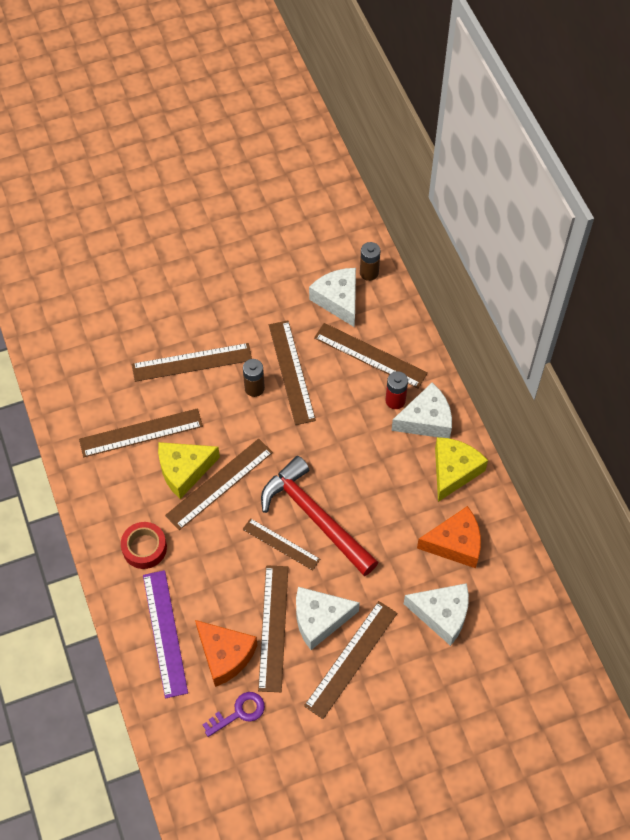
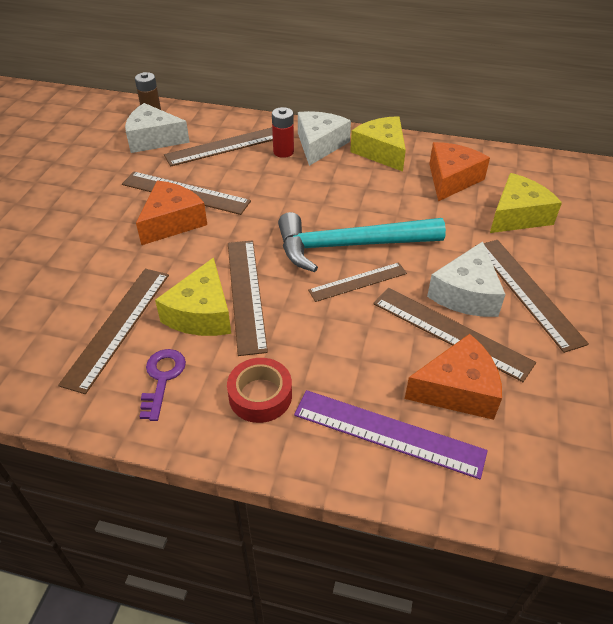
camera: 55 degrees left, 15 degrees down
(192, 362) = (91, 249): brown ruler -> none
(239, 712) = (541, 413): purple key -> purple key (162, 378)
(254, 388) = (172, 222): brown battery -> orange cheese
(315, 517) = (349, 245): red hammer -> turquoise hammer
(442, 614) = (517, 216): white cheese -> yellow cheese

